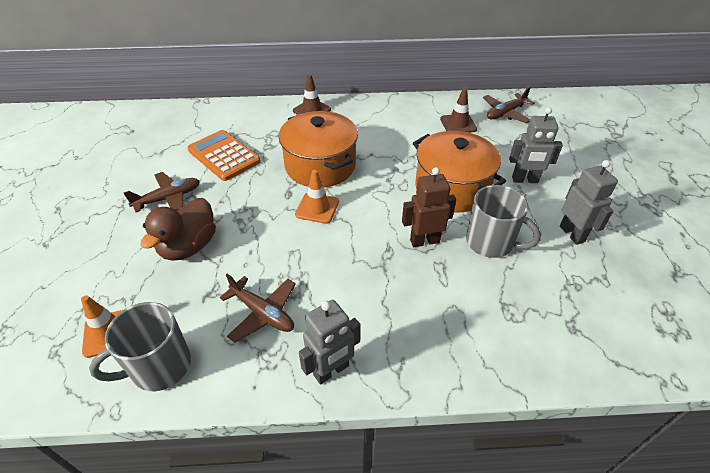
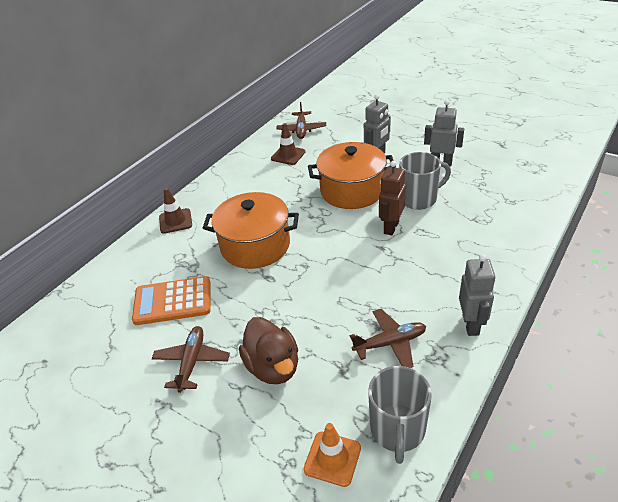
camera: 50 degrees left, 5 degrees down
(317, 208) = (304, 267): orange traffic cone -> none

